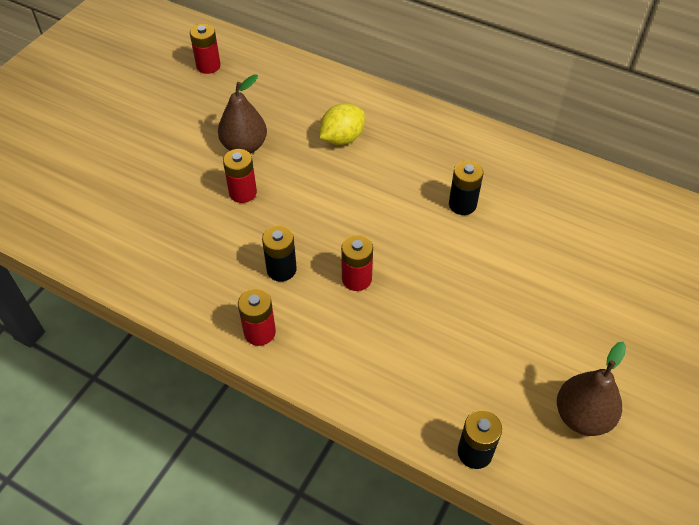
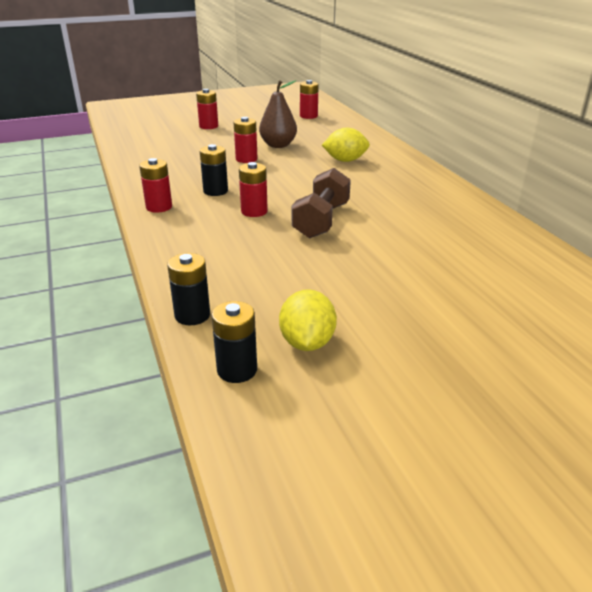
camera: 40 degrees right, 20 degrees down
(118, 149) = (208, 126): none -> red battery
(428, 254) = (321, 220): none -> brown dumbbell
(462, 204) = (385, 211): black battery -> black battery (237, 370)
(582, 416) = (307, 342): brown pear -> yellow lemon

